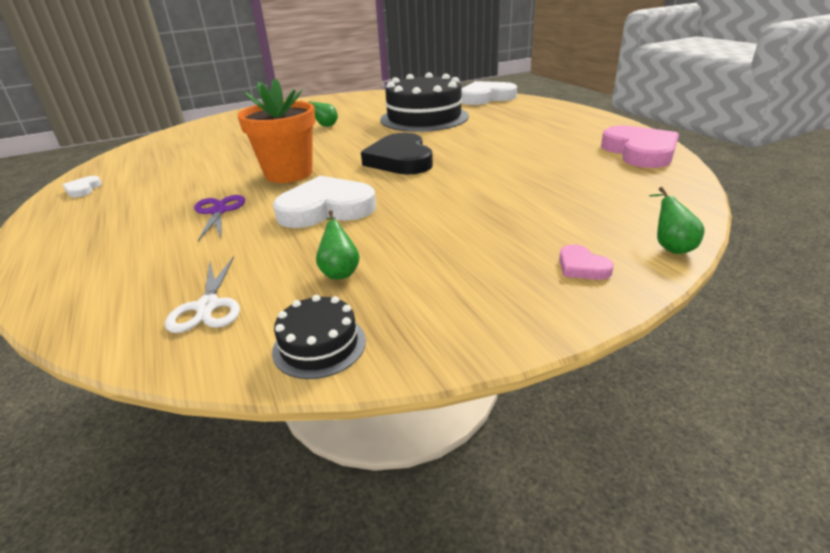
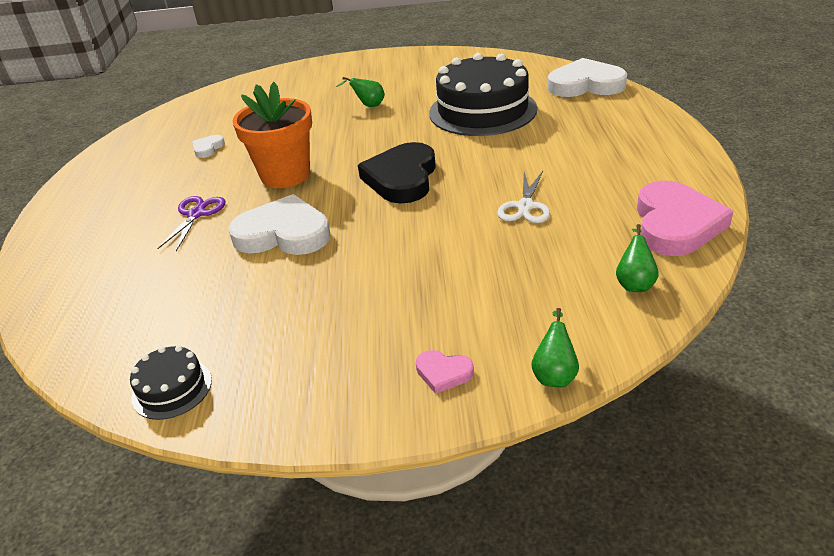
camera: 25 degrees right, 5 degrees up
(83, 189) = (113, 158): white heart -> white heart (208, 148)
(208, 306) = (124, 324): white scissors -> white scissors (525, 206)
(340, 271) = (240, 315): green pear -> green pear (634, 283)
(582, 267) = (443, 373): pink heart -> pink heart turned 60 degrees counterclockwise

